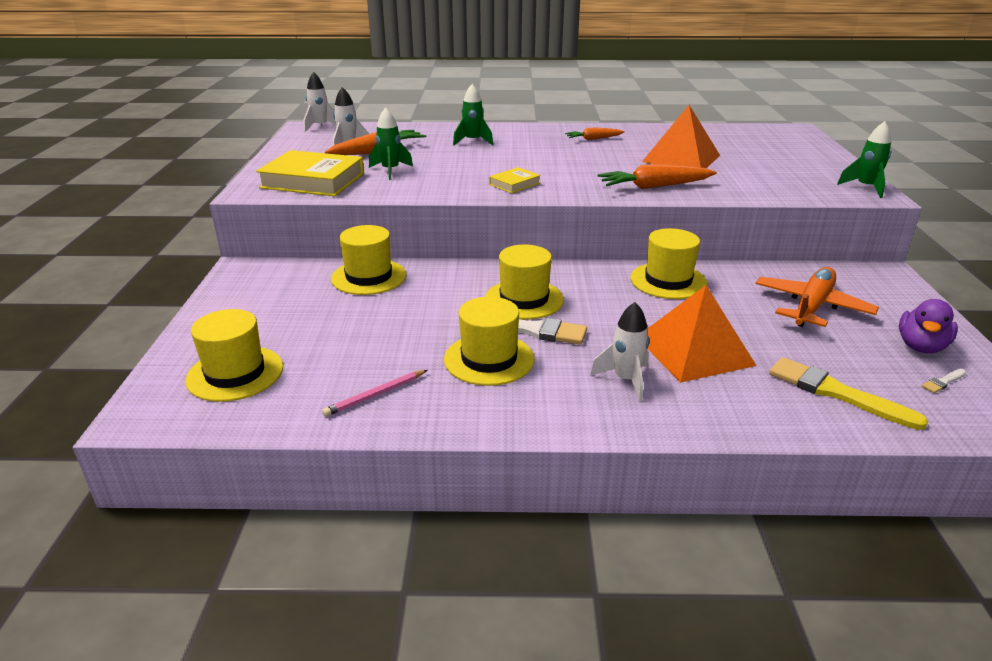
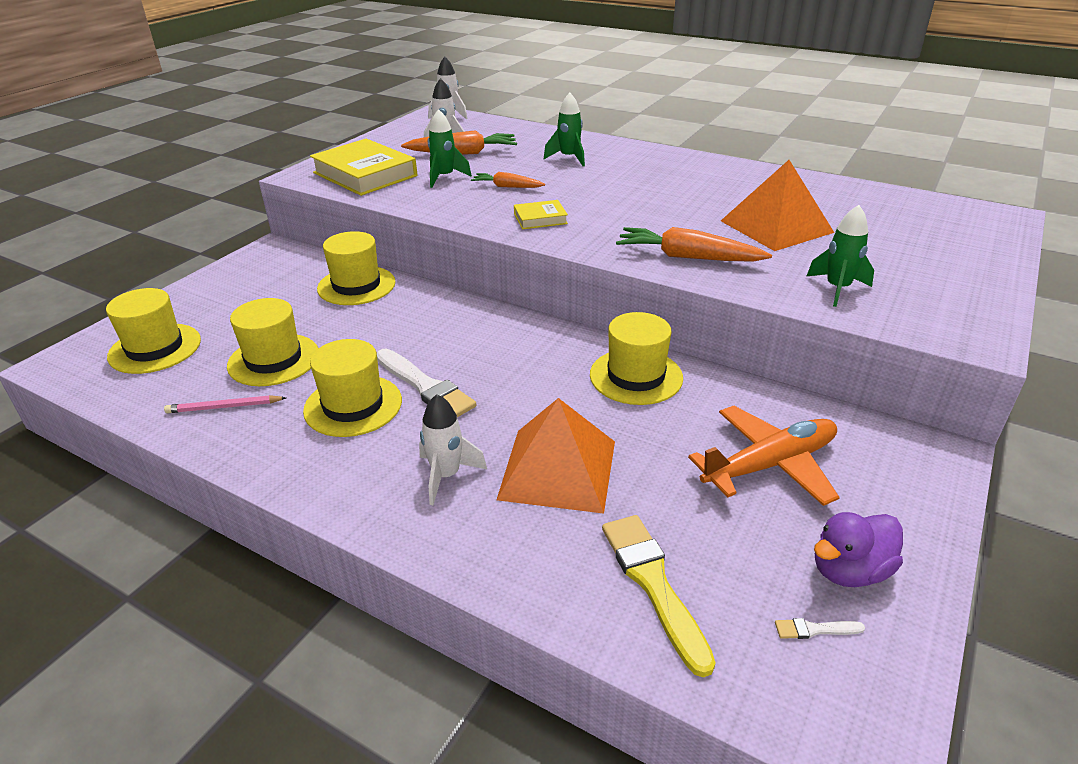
camera: 30 degrees right, 5 degrees up
(524, 299) = (461, 351): yellow hat -> yellow hat (273, 360)
(593, 139) = (705, 179): orange carrot -> orange carrot (507, 187)
(865, 188) = (977, 326): green rocket -> green rocket (837, 289)

